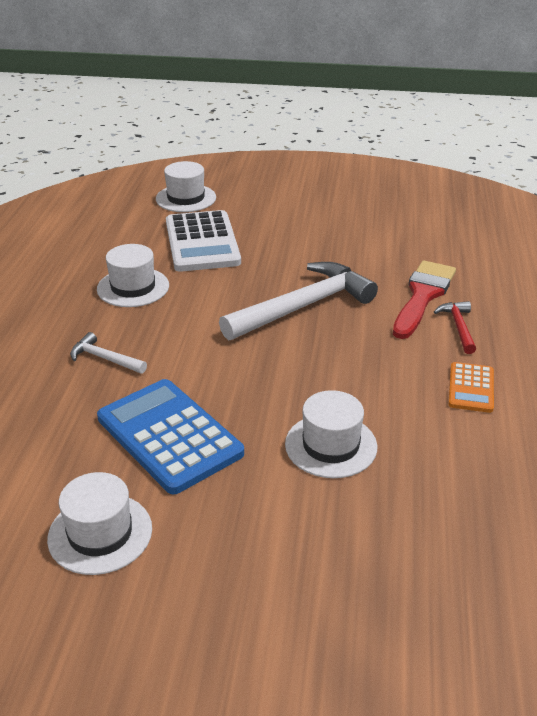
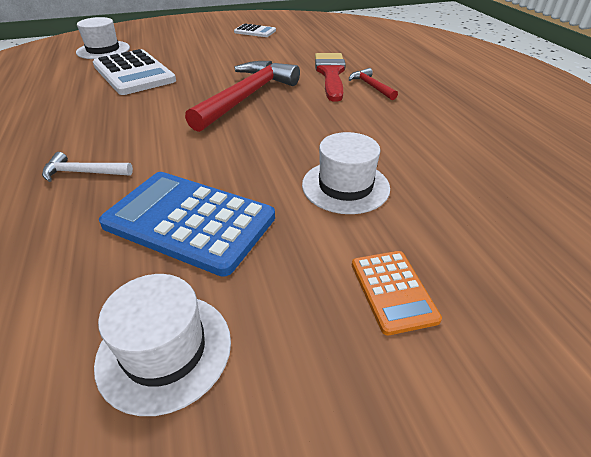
camera: 25 degrees left, 5 degrees up
(133, 287) = (85, 113): white hat -> none
(303, 306) = (247, 97): white hammer -> red hammer
(376, 202) = (255, 31): none -> white calculator
(471, 388) = (414, 119): orange calculator -> orange calculator (393, 291)

